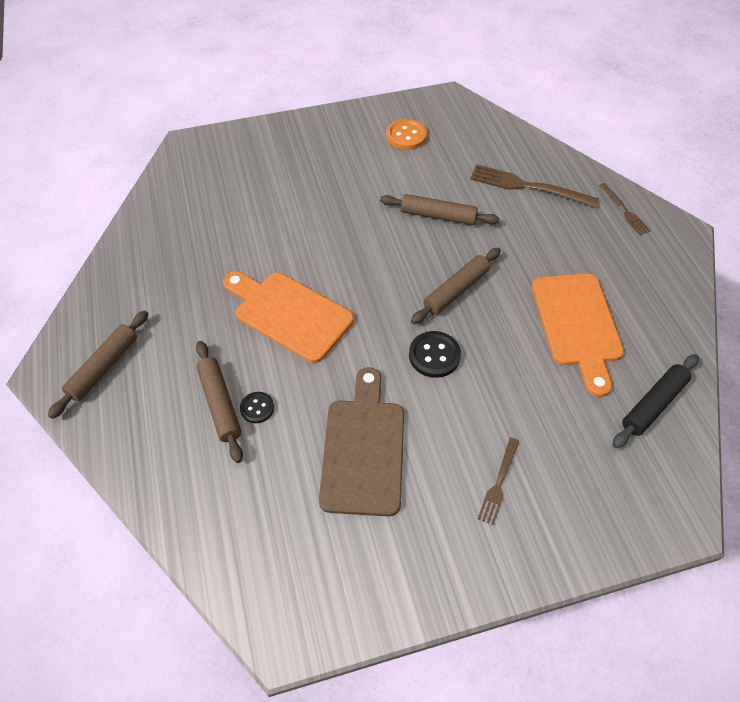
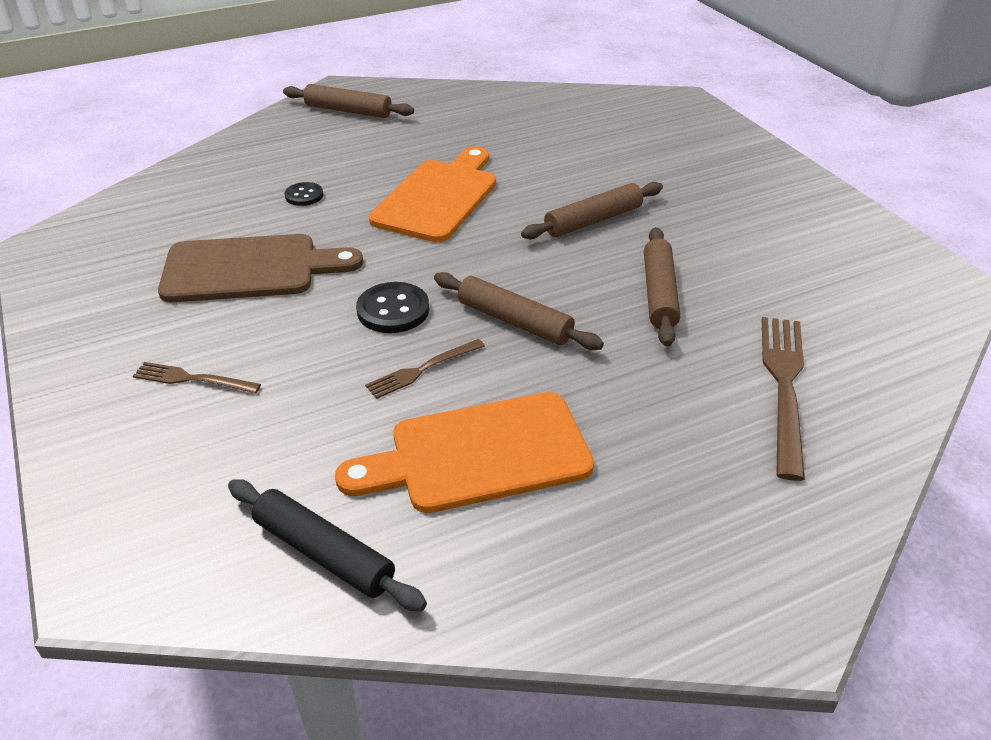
camera: 80 degrees right, 15 degrees down
(220, 404) = (309, 174): brown rolling pin -> brown rolling pin (593, 221)
(406, 136) = (819, 250): orange button -> none
(624, 211) = (795, 524): brown fork -> brown fork (422, 370)

